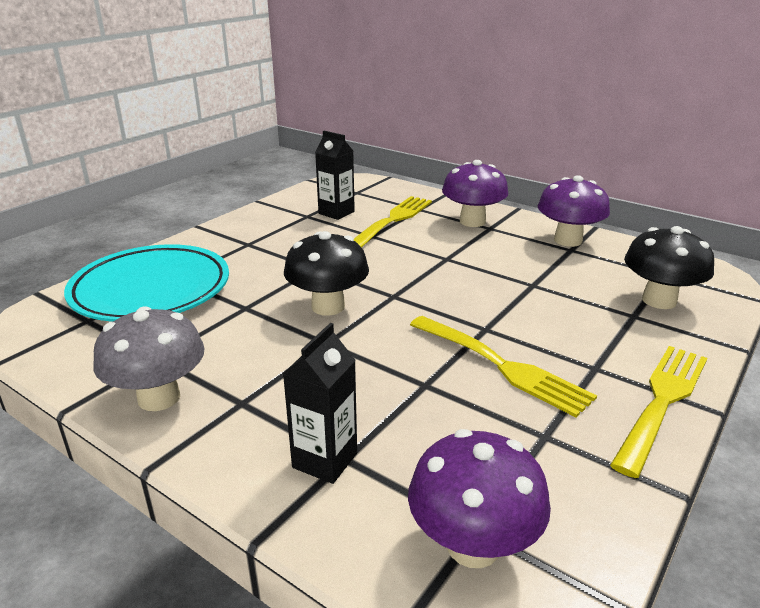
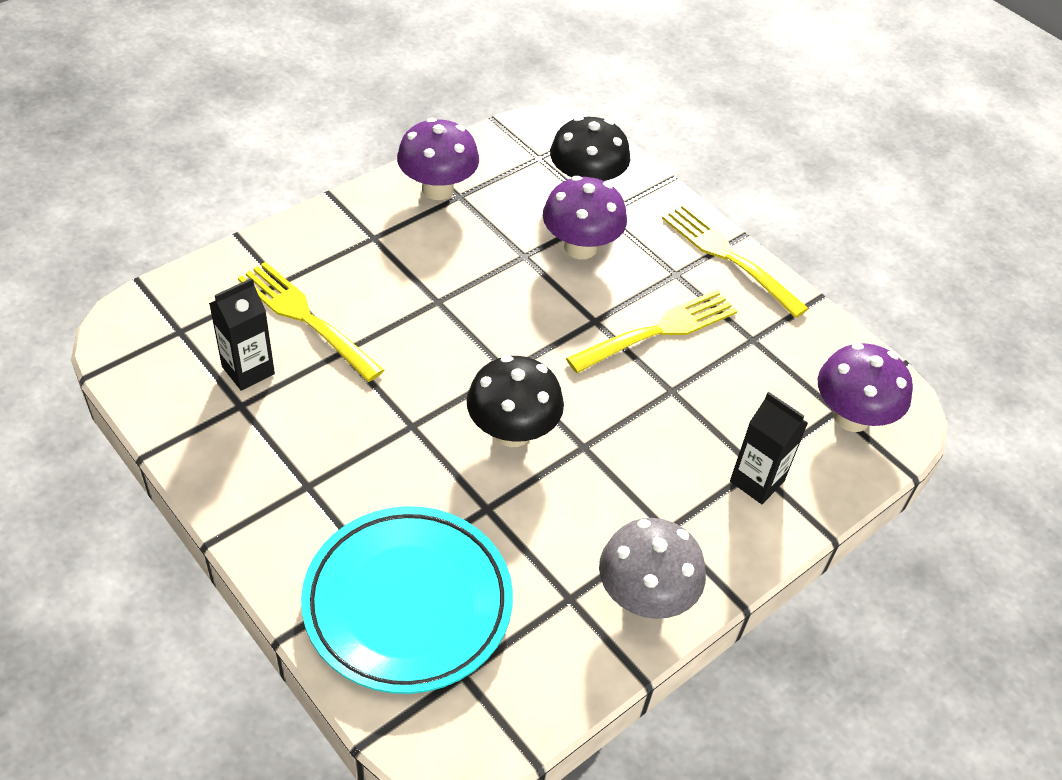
camera: 80 degrees left, 20 degrees up
(472, 221) = (348, 246): purple mushroom -> purple mushroom (580, 247)

